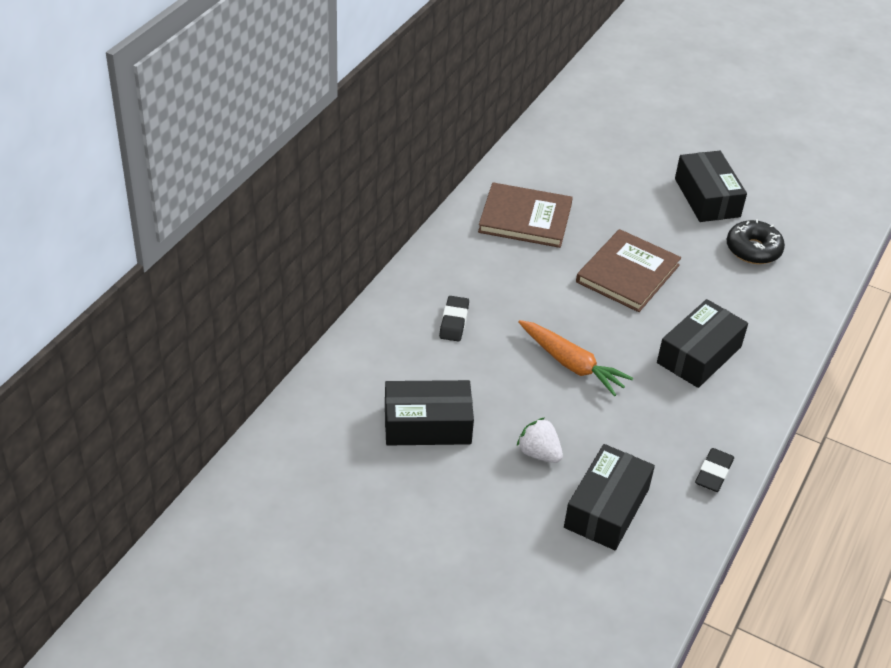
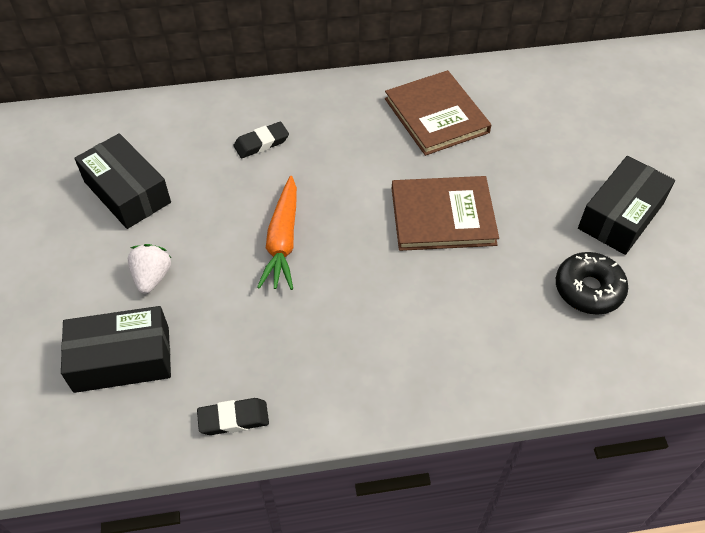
camera: 55 degrees right, 10 degrees up
(699, 355) = (387, 324): black box -> none

